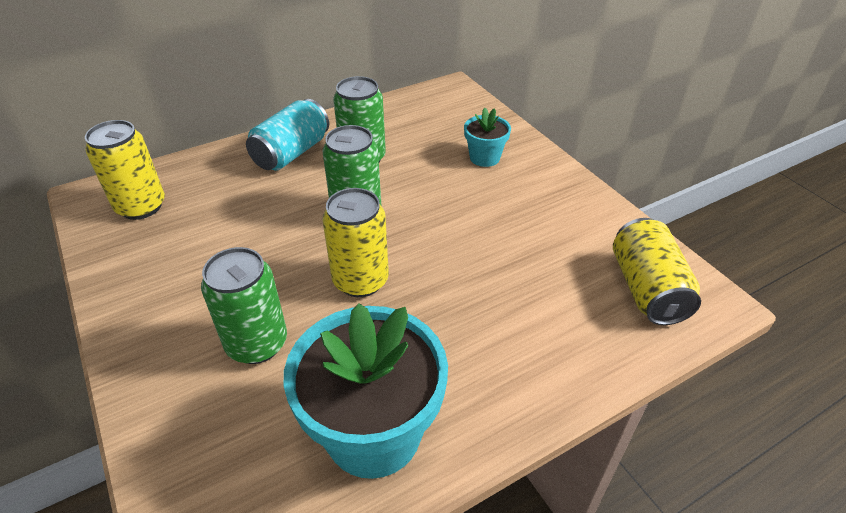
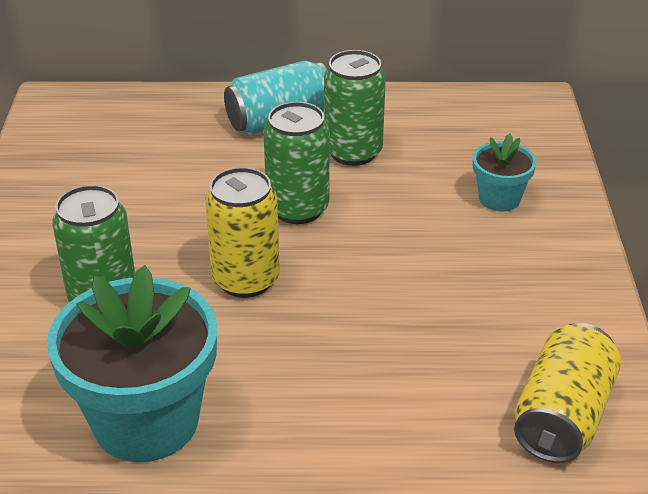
camera: 30 degrees right, 5 degrees down
(141, 206) = (91, 128): yellow can -> none

